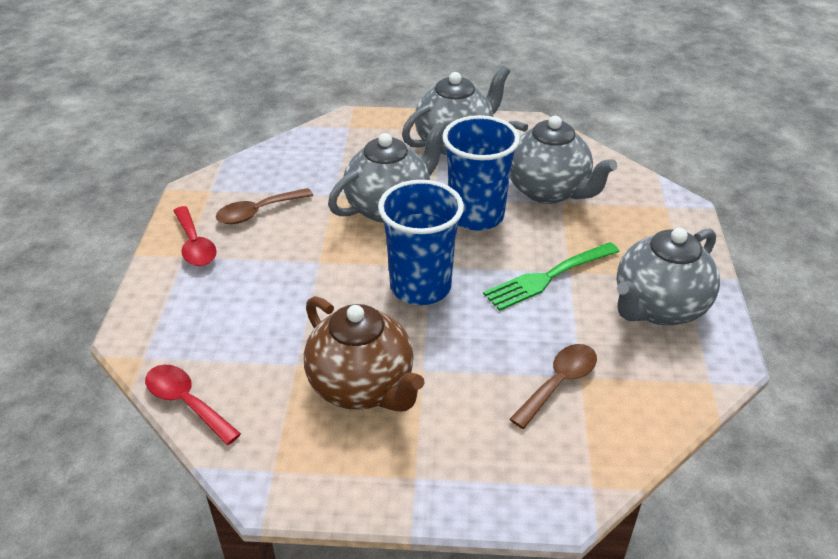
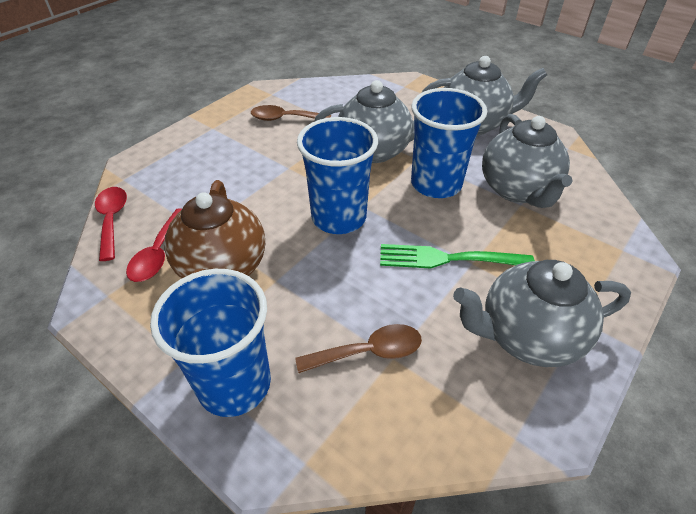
camera: 35 degrees right, 5 degrees up
(195, 245) = (226, 124): red spoon -> red spoon (158, 253)
(480, 468) = (234, 384): none -> blue cup

